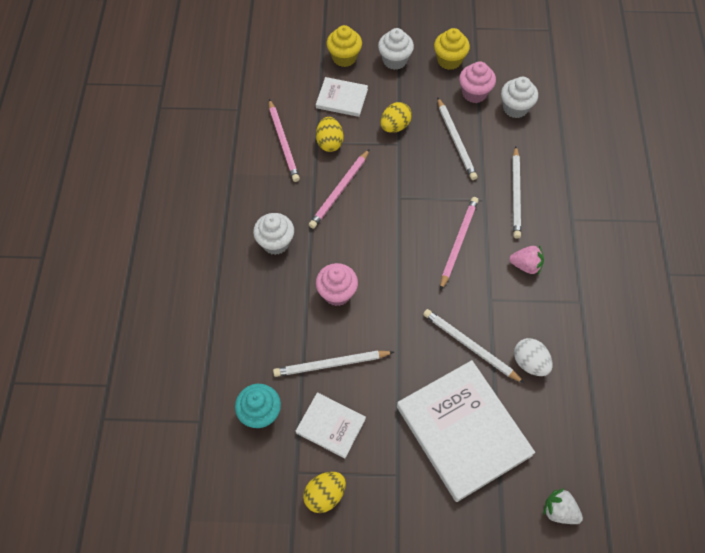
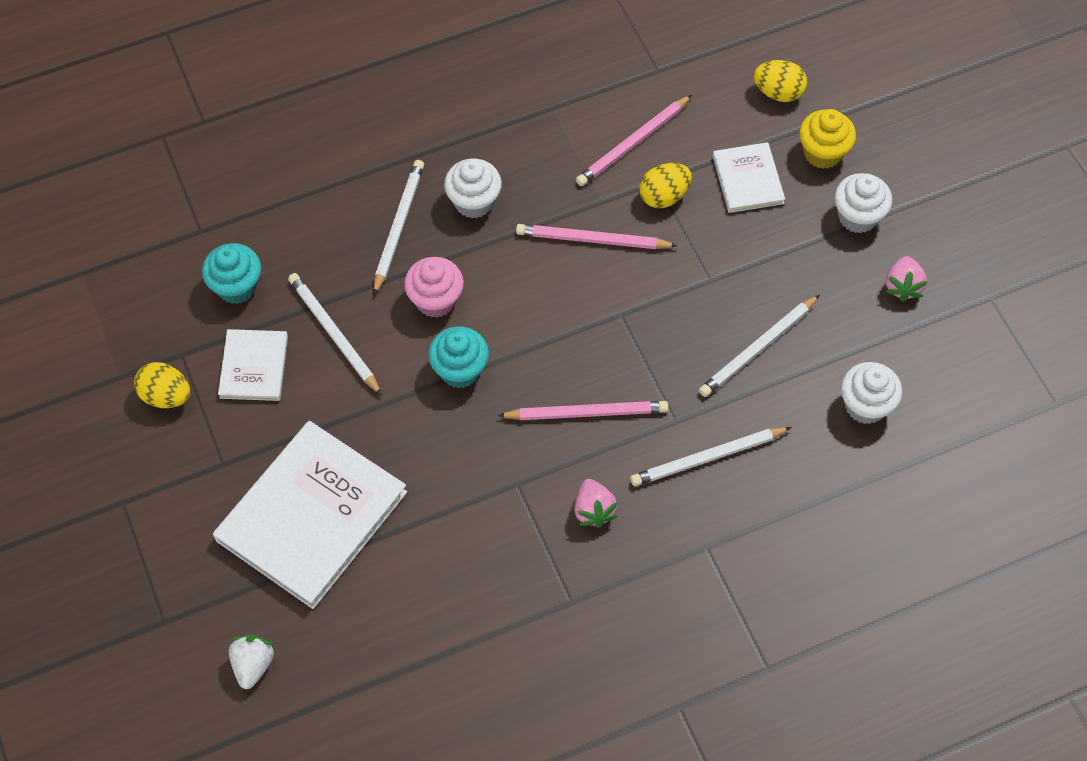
camera: 65 degrees right, 0 degrees up
(395, 126) = (738, 263): yellow egg -> yellow egg (778, 92)
(395, 299) = (460, 370): none -> turquoise cupcake
(449, 60) = (902, 286): yellow cupcake -> pink strawberry
(470, 346) = (434, 483): white pencil -> white pencil (398, 227)
(474, 93) = (860, 341): pink cupcake -> none
(530, 363) = (444, 564): white egg -> none

